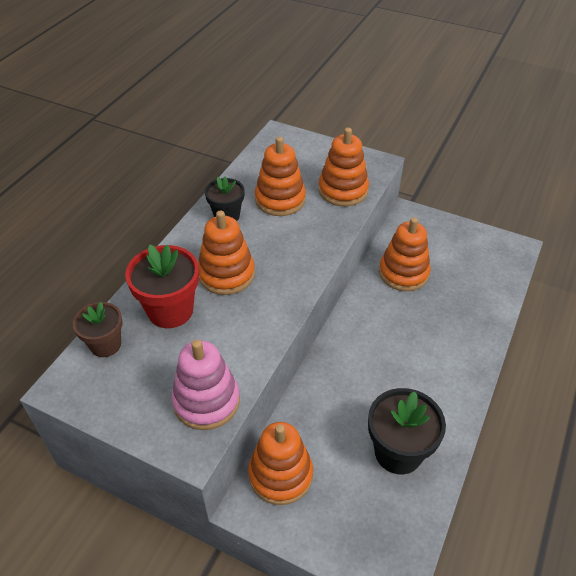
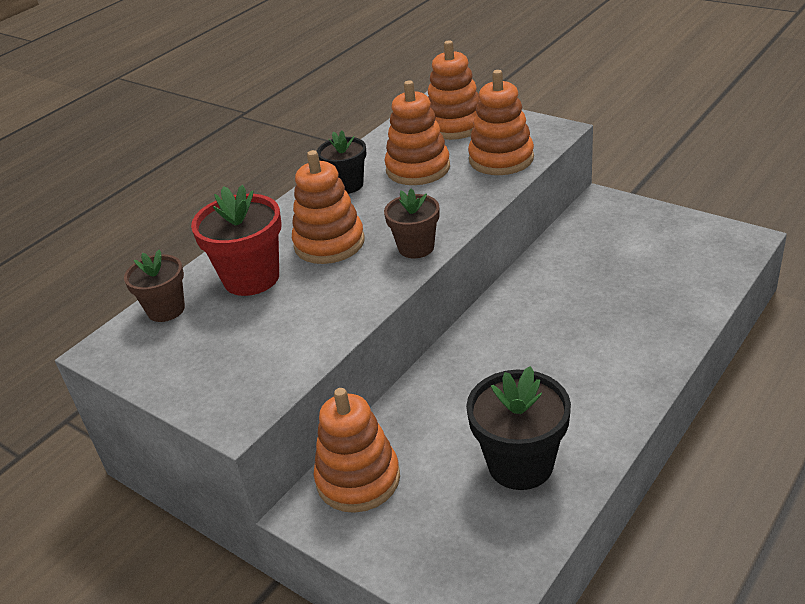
camera: 15 degrees right, 10 degrees down
(206, 401) = (267, 370): pink stacking toy -> none
(297, 277) = (416, 247): none -> brown flower pot
(403, 273) = (578, 265): orange stacking toy -> orange stacking toy (454, 125)

